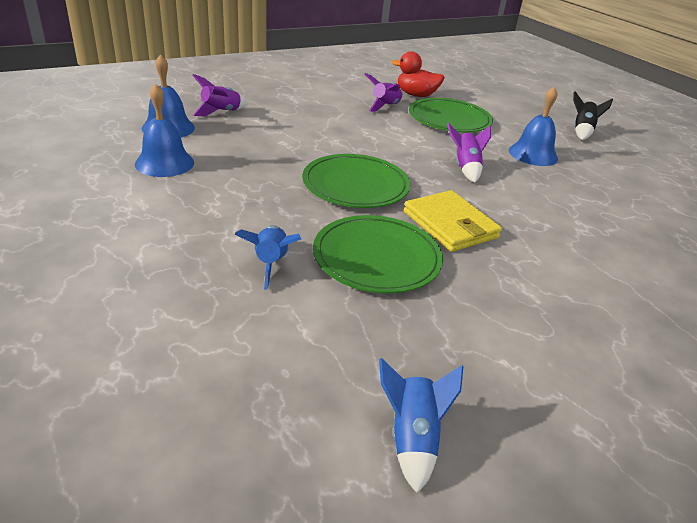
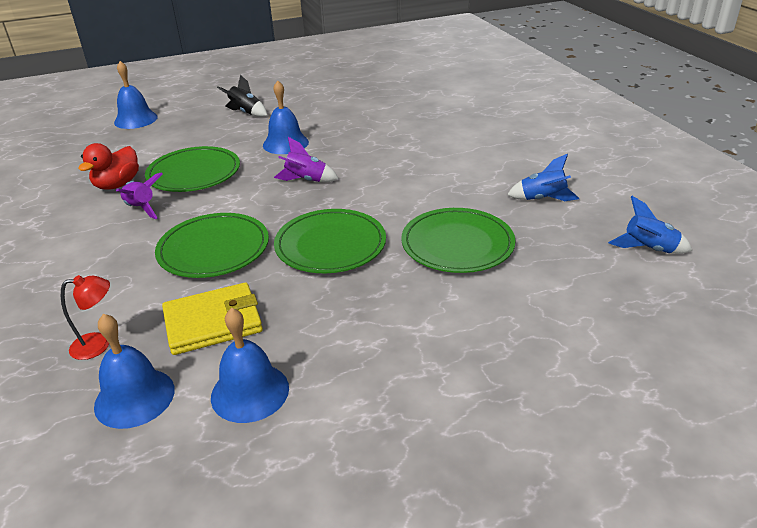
camera: 75 degrees left, 0 degrees up
(221, 112) = (99, 344): purple rocket -> red lamp
(271, 263) = (470, 303): blue rocket -> blue rocket (542, 199)
(336, 137) = (214, 249): none -> green plate
(450, 225) = (405, 202): yellow wallet -> yellow wallet (213, 322)
(526, 89) = (136, 119): none -> blue bell

